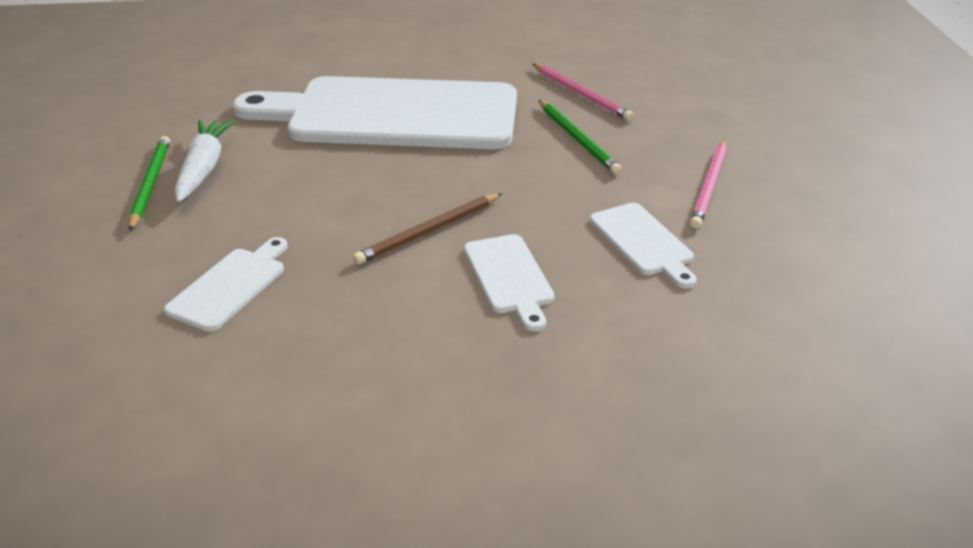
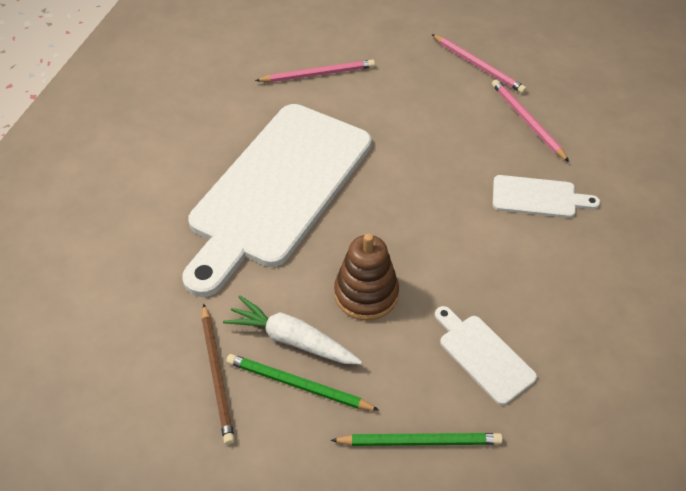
camera: 65 degrees left, 15 degrees up
(282, 194) = (366, 294): none -> brown stacking toy
(428, 231) = (464, 221): brown pencil -> brown pencil (217, 375)
(578, 139) = (383, 101): green pencil -> green pencil (420, 441)
(643, 242) = (527, 121): white cutting board -> pink pencil

